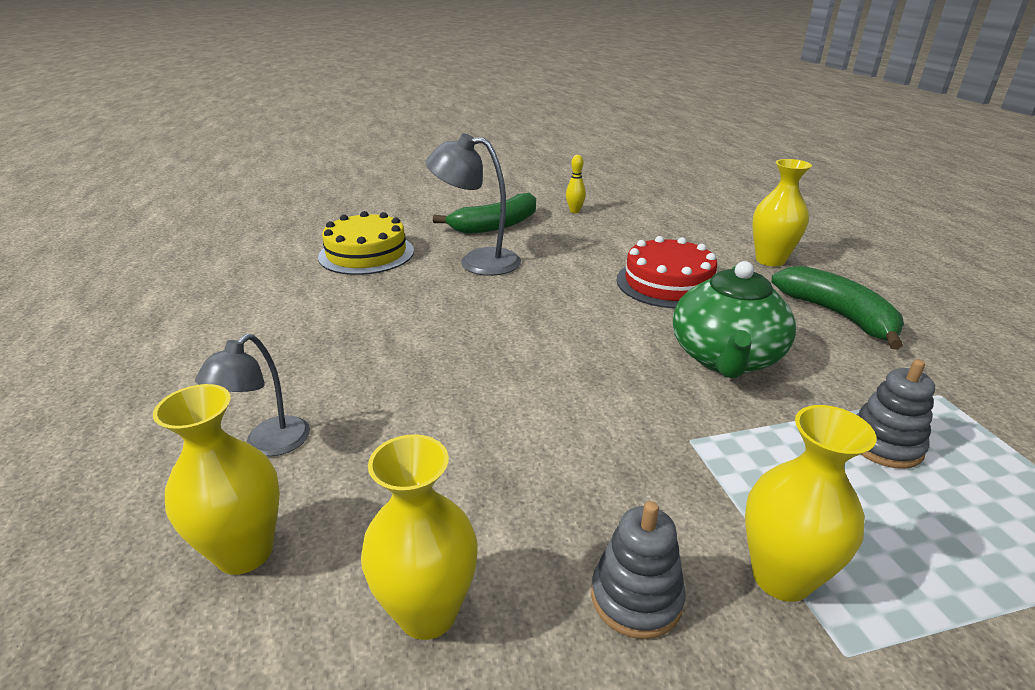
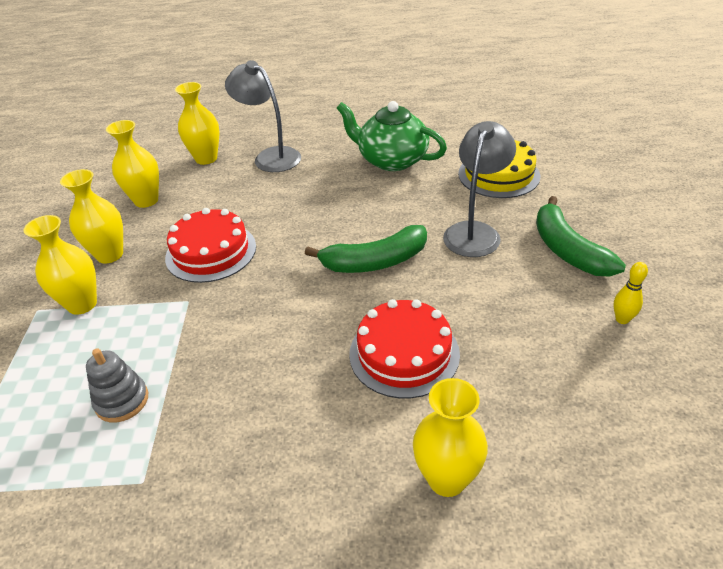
camera: 105 degrees right, 10 degrees up
(268, 444) = (270, 157): grey lamp -> grey lamp, size x1.54
(574, 446) = (211, 252): none -> red cake
(636, 597) = (110, 255): grey stacking toy -> yellow vase
(725, 358) = (261, 351): green teapot -> green teapot (391, 160)
(838, 315) = (294, 478): green banana -> green banana (375, 262)

